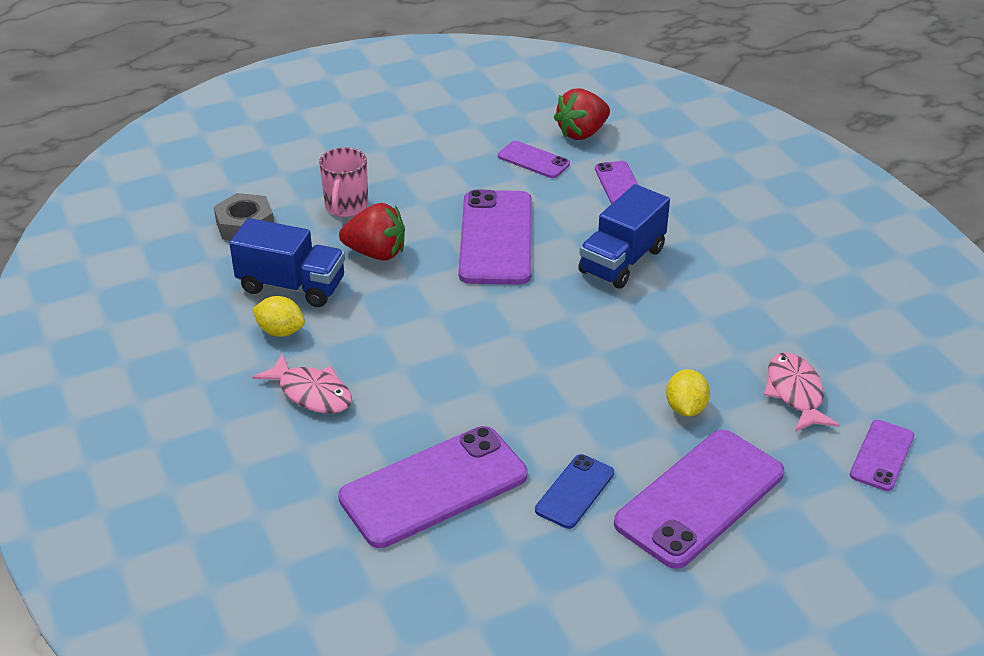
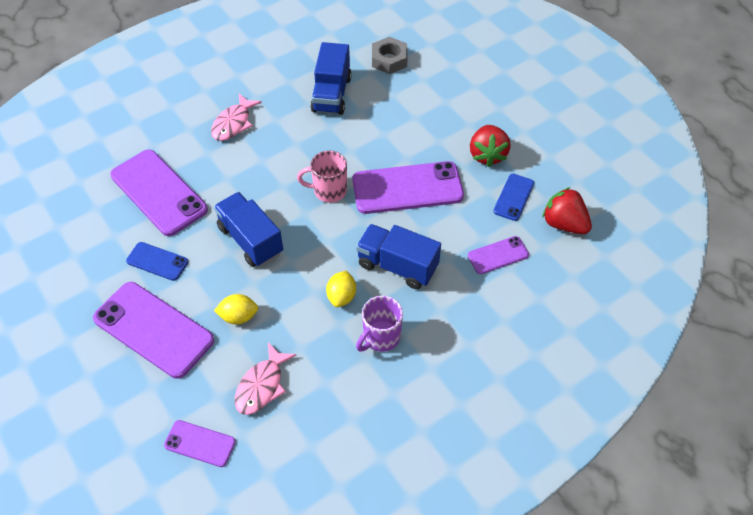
camera: 80 degrees right, 15 degrees up
(280, 331) = (287, 98): yellow lemon -> yellow lemon (341, 296)
(346, 207) = (422, 103): pink mug -> pink mug (328, 191)
(376, 253) = (374, 127): red strawberry -> red strawberry (487, 155)
(533, 160) = (513, 197): purple phone -> blue phone
(553, 388) = (250, 240): none -> blue truck
(728, 286) = (380, 337): none -> purple mug
(795, 393) = (262, 385): pink fish -> pink fish turned 135 degrees clockwise

